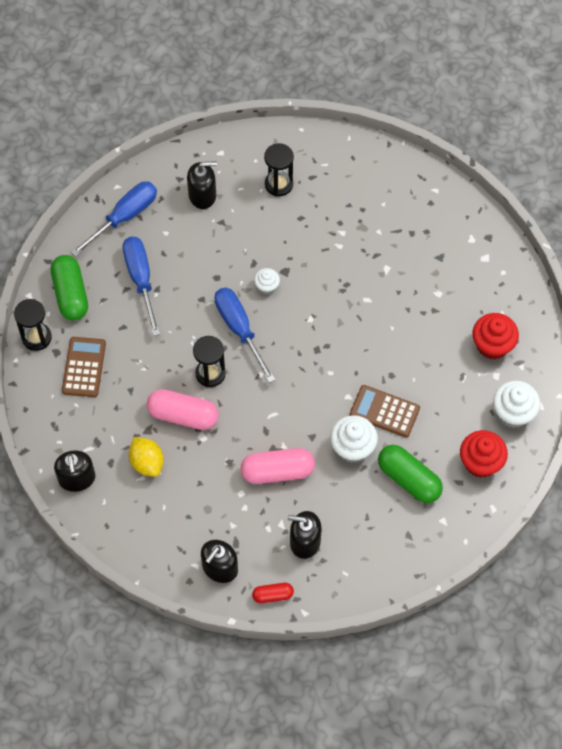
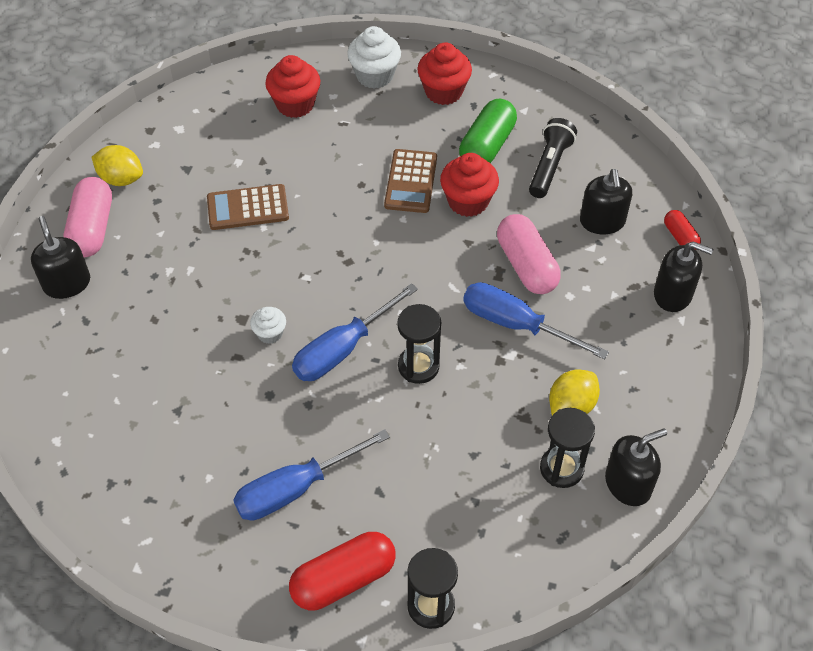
camera: 105 degrees left, 10 degrees down
(71, 294) = (343, 579): green capsule -> red capsule
(84, 367) = (459, 524): brown calculator -> brown calculator (248, 208)
(124, 217) = (191, 541): blue screwdriver -> blue screwdriver (515, 324)
(183, 415) = (489, 382): pink capsule -> pink capsule (92, 228)
(202, 195) = (135, 445): black soap dispenser -> black soap dispenser (67, 283)
(279, 184) = (103, 356): black hourglass -> black hourglass (561, 468)
(352, 447) = (468, 201): white cupcake -> red cupcake
(374, 520) = (549, 166): none -> black flashlight
(440, 212) = (121, 179): none -> yellow lemon

